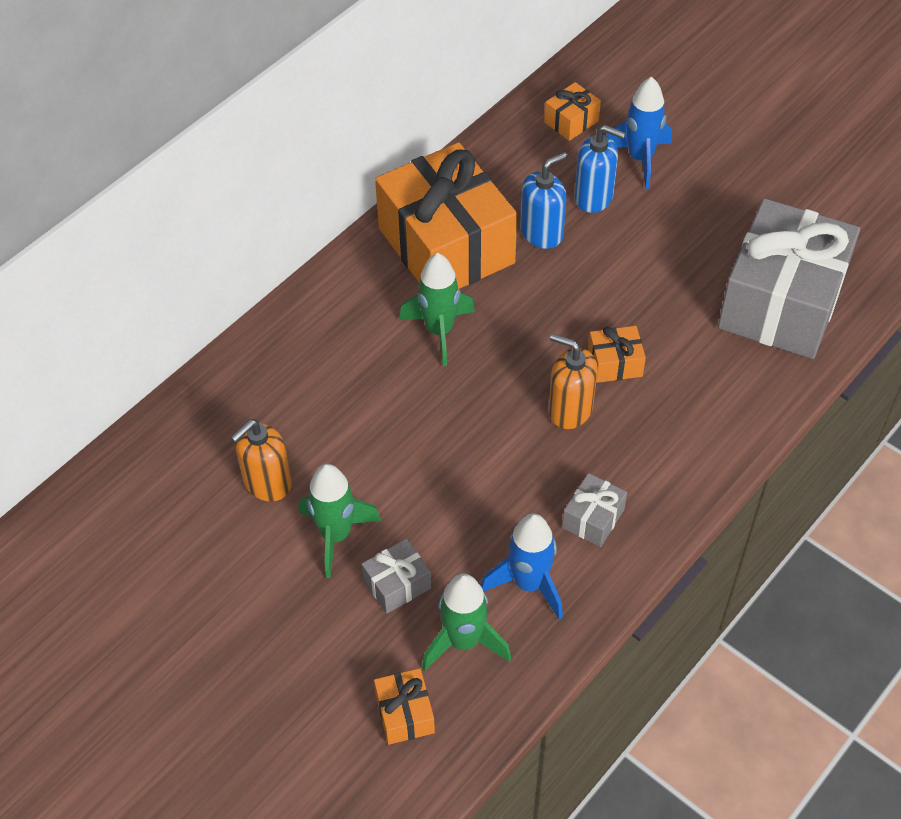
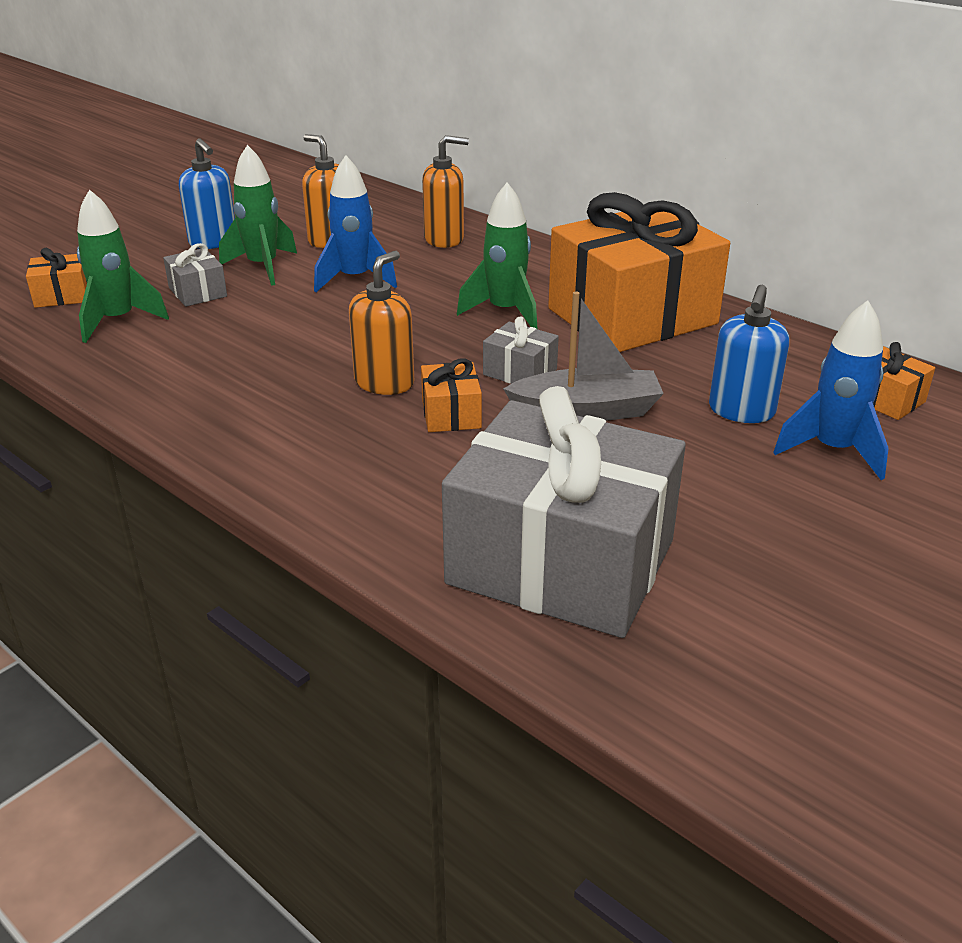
camera: 90 degrees right, 20 degrees down
(271, 382) = (444, 239): none -> orange soap dispenser
(529, 584) = (164, 353): blue rocket -> blue rocket (355, 279)
(542, 233) = (665, 373): blue soap dispenser -> blue soap dispenser (213, 242)
(593, 518) = (229, 391): grey gift -> grey gift (520, 372)
(602, 282) = (586, 411): none -> grey boat

